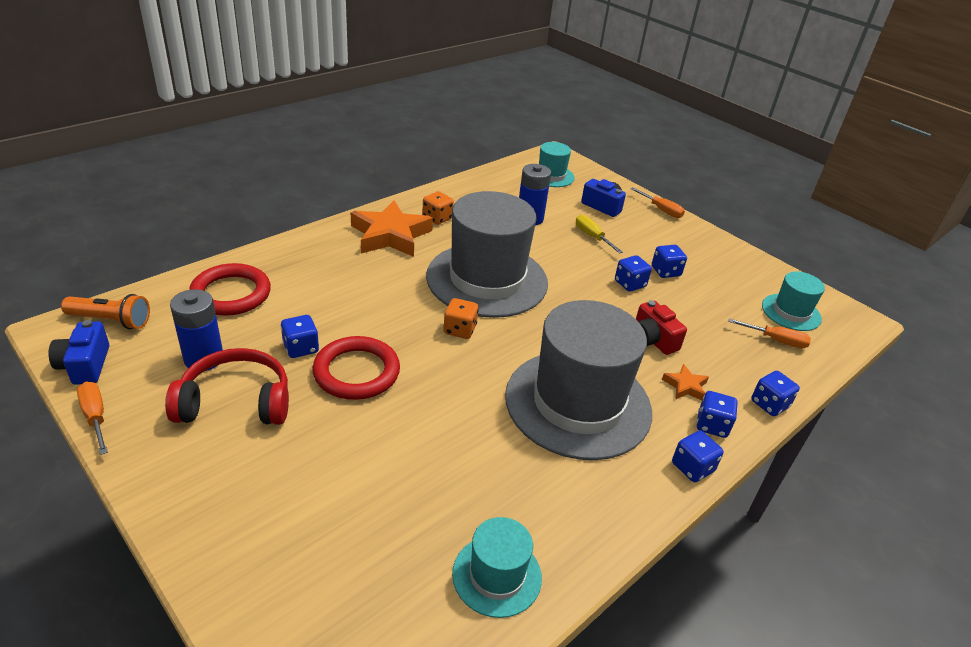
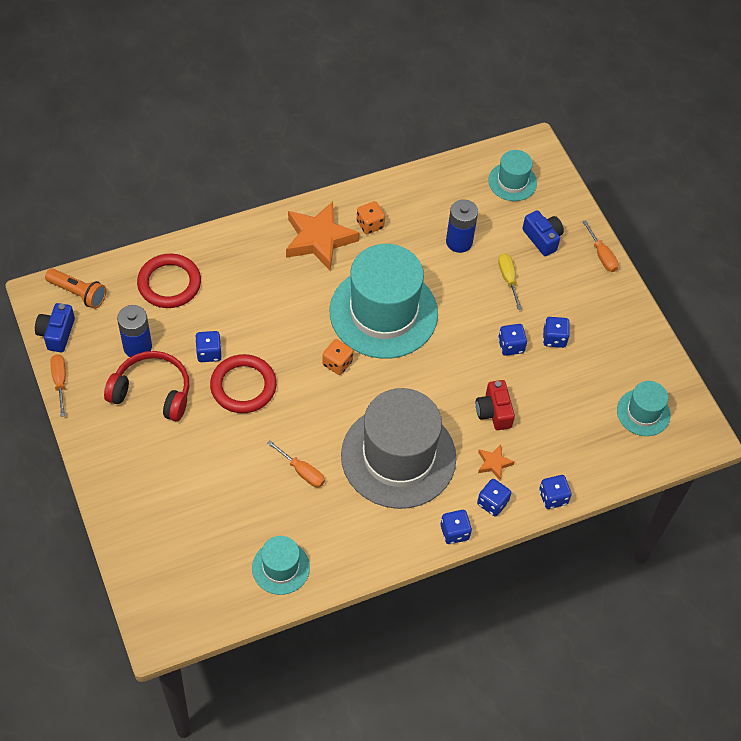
camera: 20 degrees right, 20 degrees up
(487, 279) = (383, 312): grey hat -> turquoise hat
(775, 340) = (605, 439): orange screwdriver -> orange screwdriver (302, 471)

